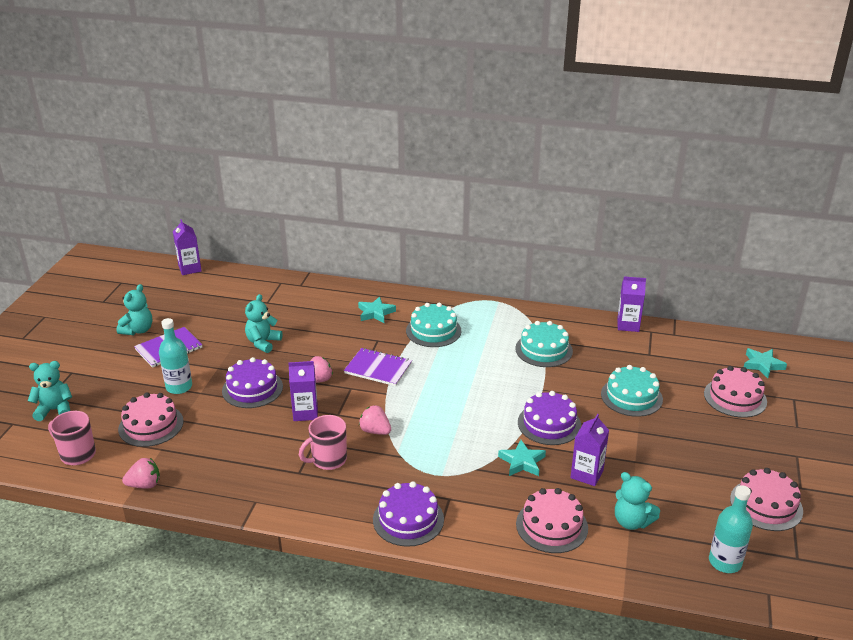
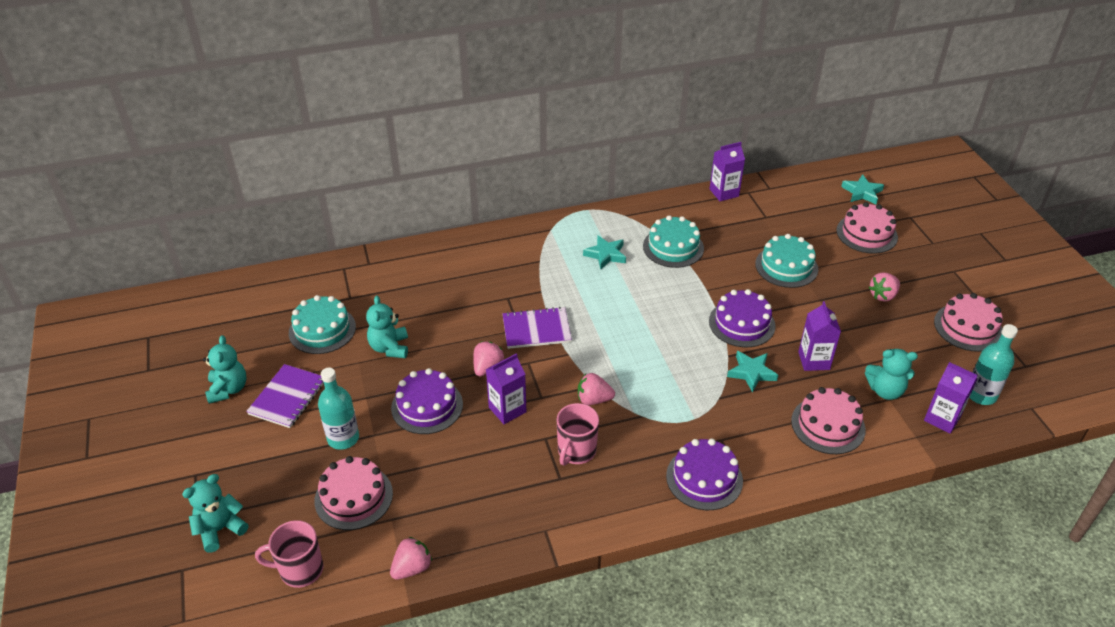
camera: 30 degrees left, 10 degrees up
(190, 268) = (219, 289): purple carton -> purple carton (942, 418)
(375, 313) = (478, 267): turquoise star -> turquoise star (605, 255)
(433, 331) = (554, 266): turquoise cake -> turquoise cake (322, 330)
(703, 450) = (883, 295): none -> pink strawberry

